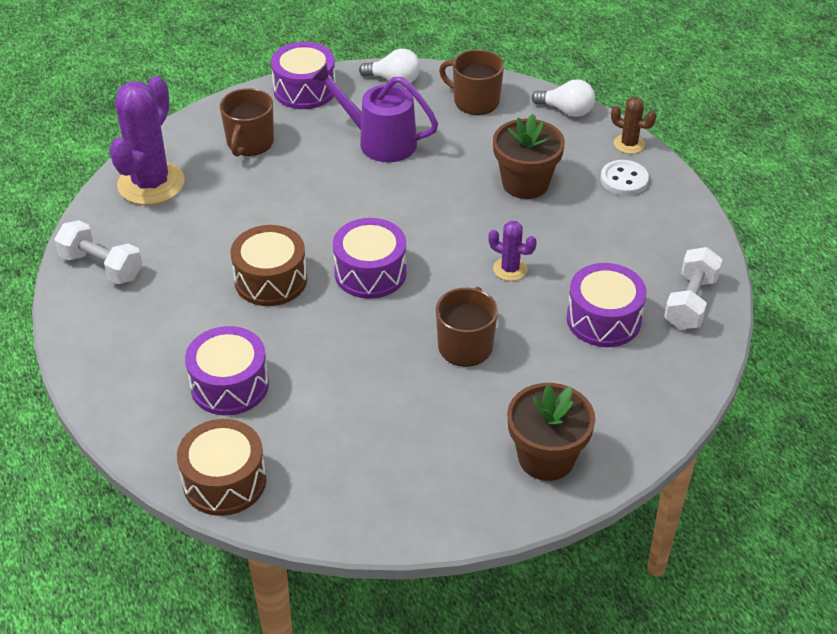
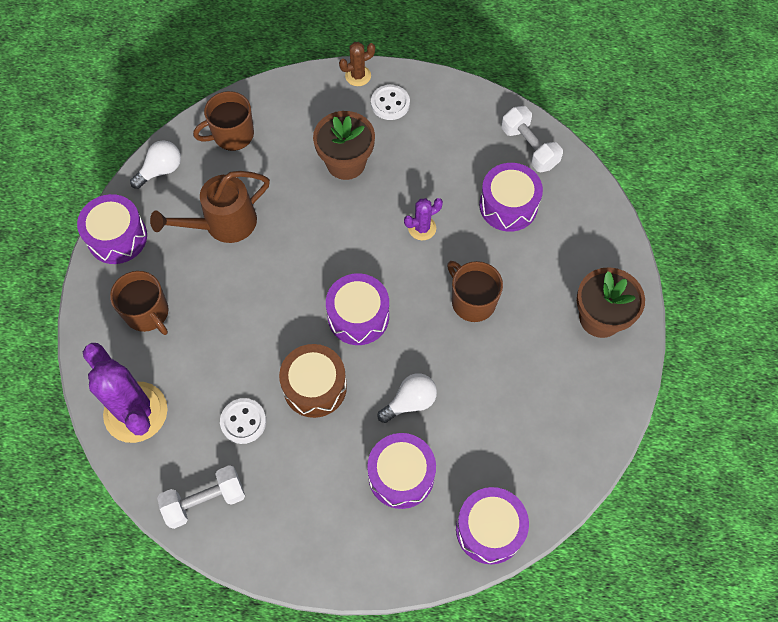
camera: 55 degrees left, 20 degrees up
(196, 252) = (243, 421): none -> white button
(224, 481) = (489, 529): brown drum -> purple drum
(378, 141) = (222, 224): purple watering can -> brown watering can
(566, 110) = (292, 87): white light bulb -> white light bulb (410, 402)

